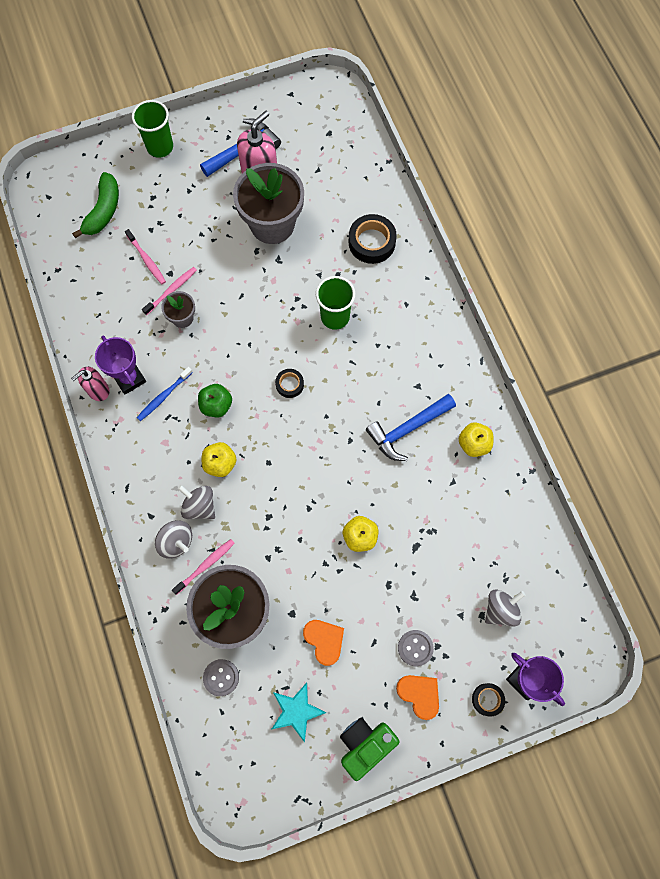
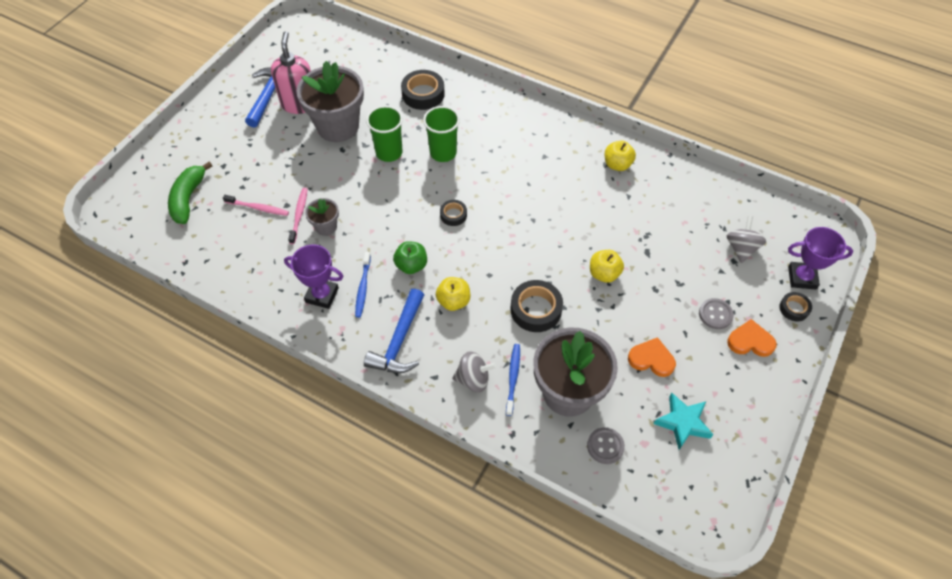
camera: 40 degrees left, 15 degrees down
(98, 390) = (303, 321): pink soap dispenser -> none
(103, 211) = (188, 198): green banana -> green banana turned 150 degrees counterclockwise
(160, 147) = (198, 131): green cup -> green cup (389, 152)
(199, 506) = (467, 341): grey spinning top -> none
(205, 565) = (513, 378): pink toothbrush -> blue toothbrush
(276, 523) = (536, 309): none -> black tape
(365, 744) = (751, 404): green camera -> none
(407, 429) = (565, 186): blue hammer -> blue hammer (399, 341)

